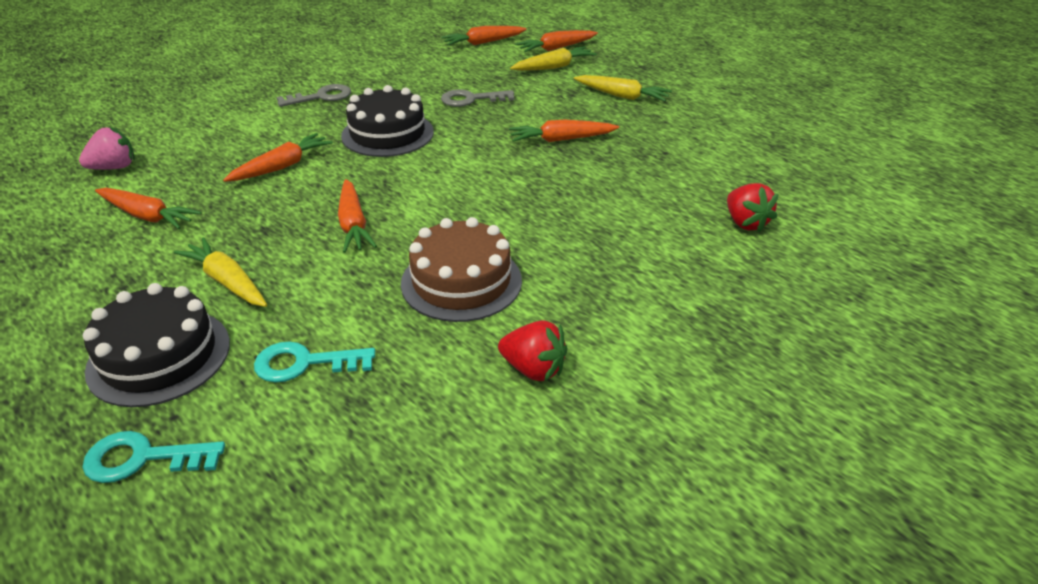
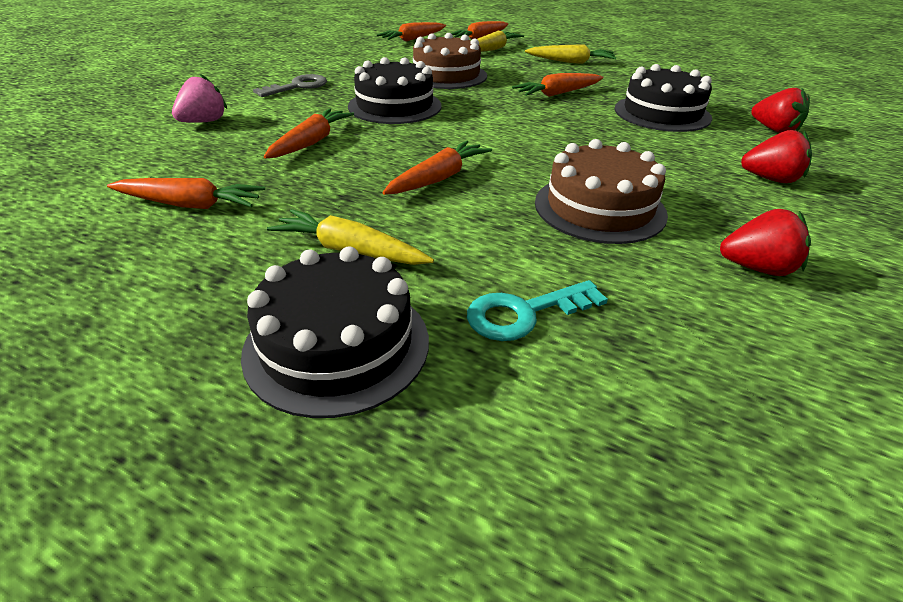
camera: 20 degrees left, 0 degrees up
(114, 167) = (107, 167): pink strawberry -> pink strawberry (204, 122)
(144, 458) = (432, 476): turquoise key -> none
(353, 224) = (438, 178): orange carrot -> orange carrot turned 105 degrees counterclockwise
(471, 99) = (446, 75): grey key -> brown cake
(645, 182) = (662, 113): none -> black cake
(663, 282) = (770, 179): none -> red strawberry

